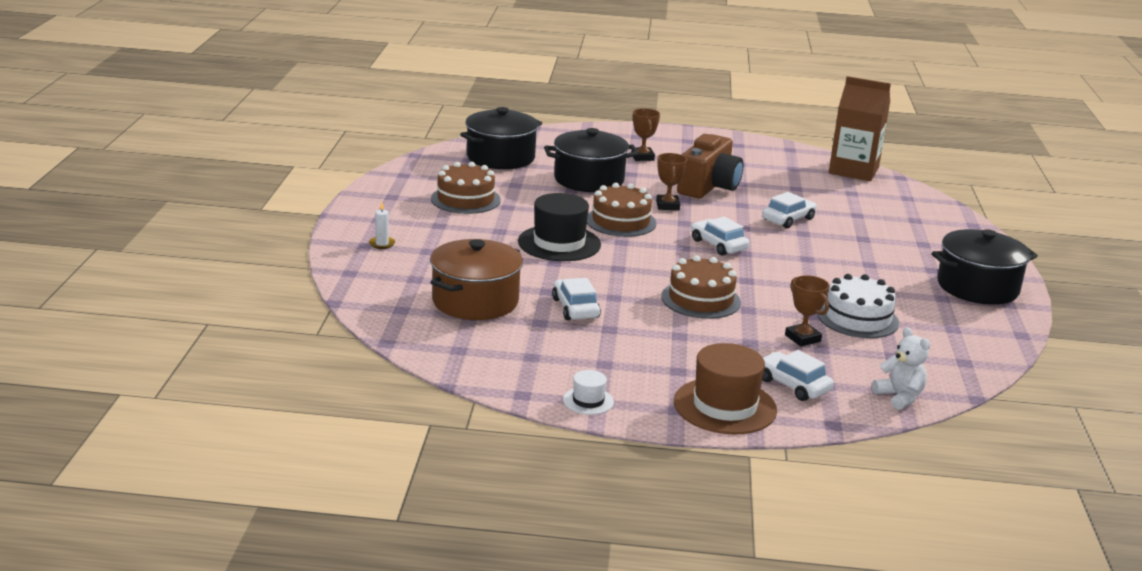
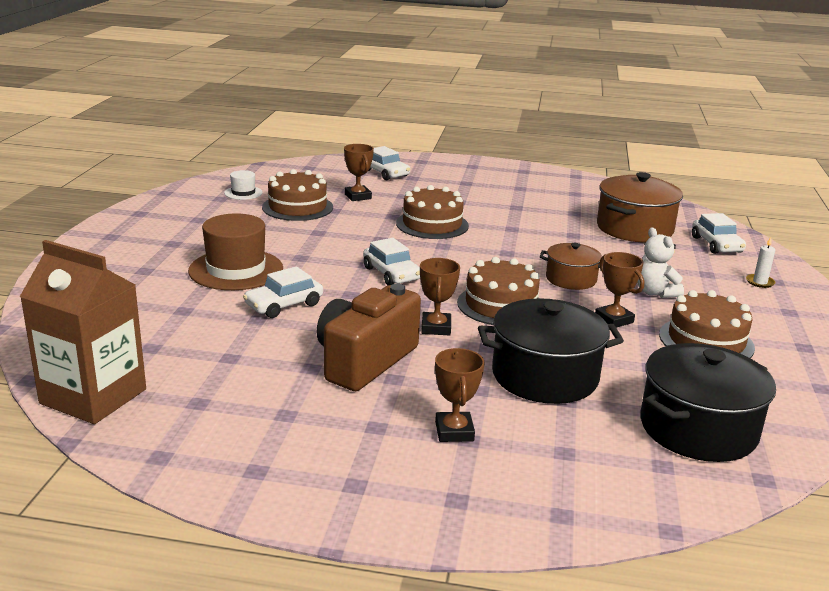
camera: 175 degrees left, 0 degrees up
(531, 212) = (614, 319): none -> brown trophy
(559, 243) = (571, 279): black hat -> brown pot
(575, 308) = (546, 221): white car -> white car (716, 245)
(588, 401) = (531, 171): white hat -> white hat (243, 193)
(725, 406) = (439, 166): brown hat -> brown hat (236, 270)
(857, 318) = (297, 207): white cake -> brown cake
(899, 397) = (313, 165): white teddy bear -> white teddy bear (655, 293)
(977, 287) = (148, 226): black pot -> none

